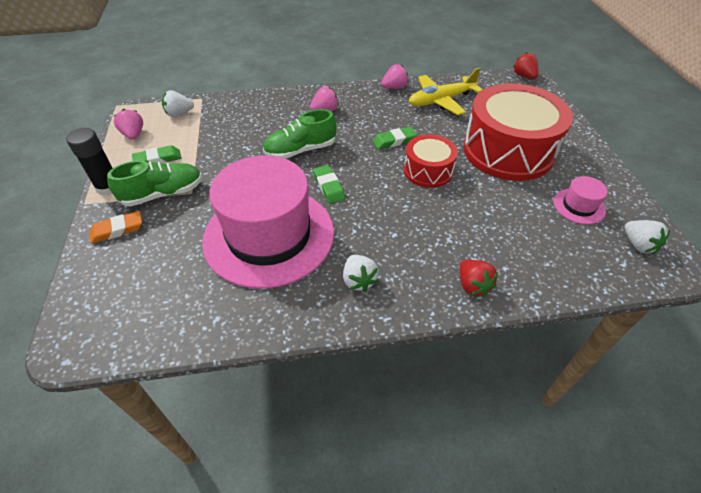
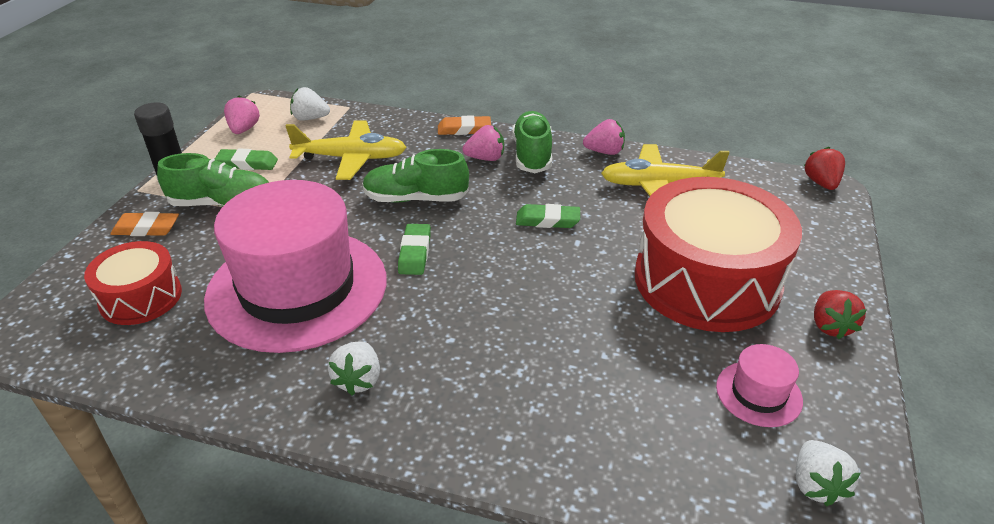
camera: 25 degrees right, 10 degrees down
(233, 135) = (351, 158): none -> yellow plane
(295, 95) = (464, 129): none -> orange eraser
(352, 101) = (532, 155): none -> green shoe
(428, 171) = (563, 273): red drum -> red drum (141, 297)
(473, 285) = (502, 443): red strawberry -> red strawberry (830, 326)

